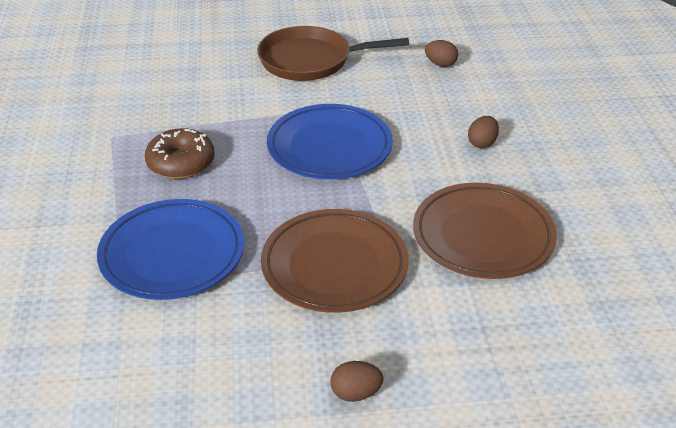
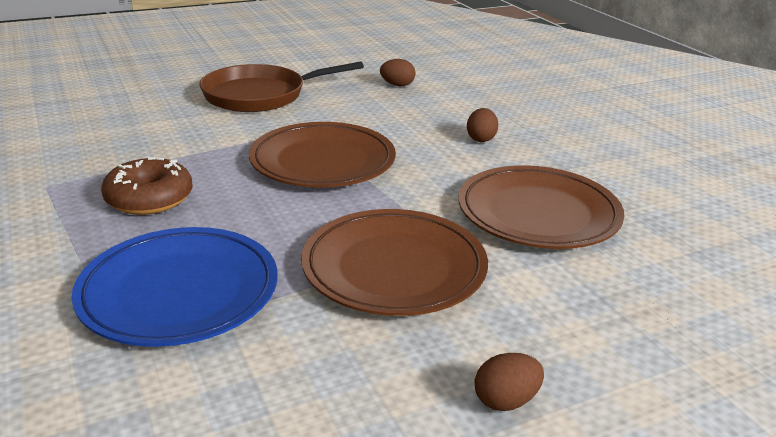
camera: 20 degrees left, 10 degrees down
(329, 147) = (322, 162): blue plate -> brown plate

